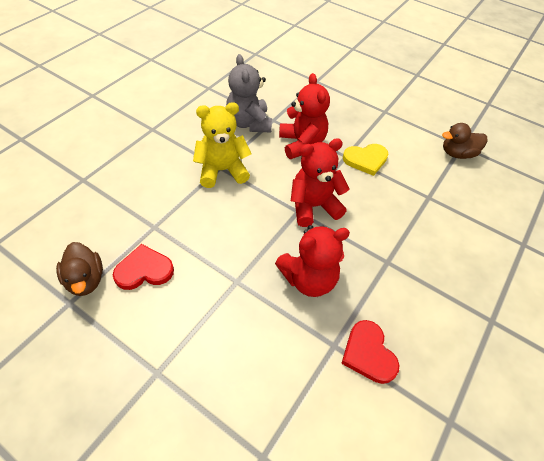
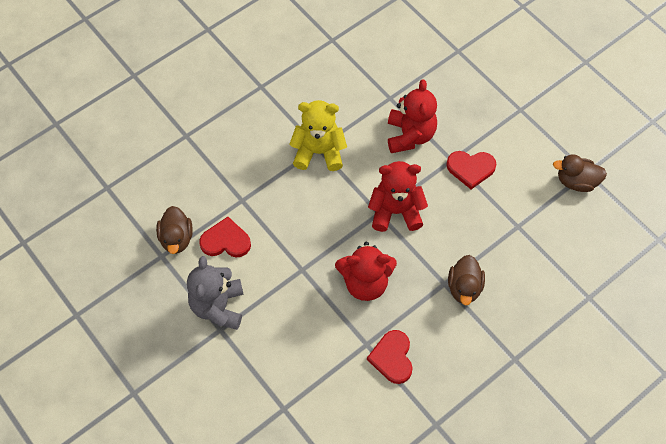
camera: 20 degrees right, 10 degrees up
(249, 123) = (362, 98): grey teddy bear -> grey teddy bear (218, 306)
(365, 160) = (470, 169): yellow heart -> red heart
(408, 261) = (464, 287): none -> brown duck

